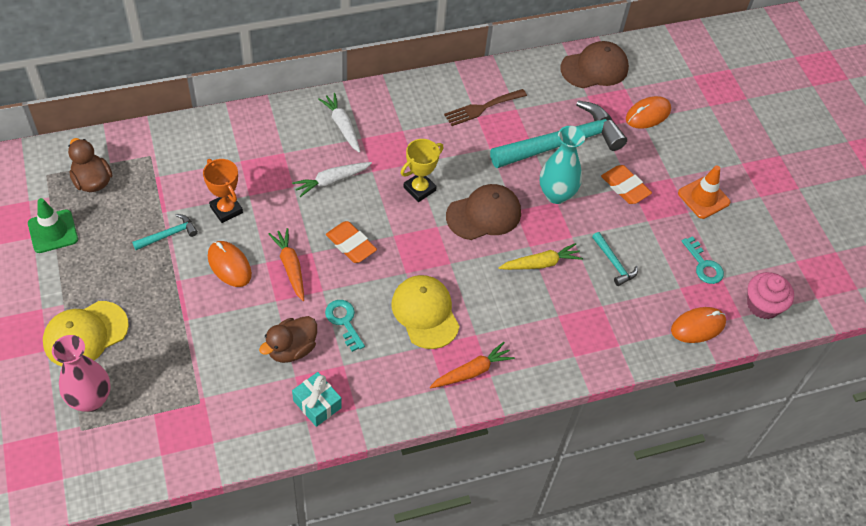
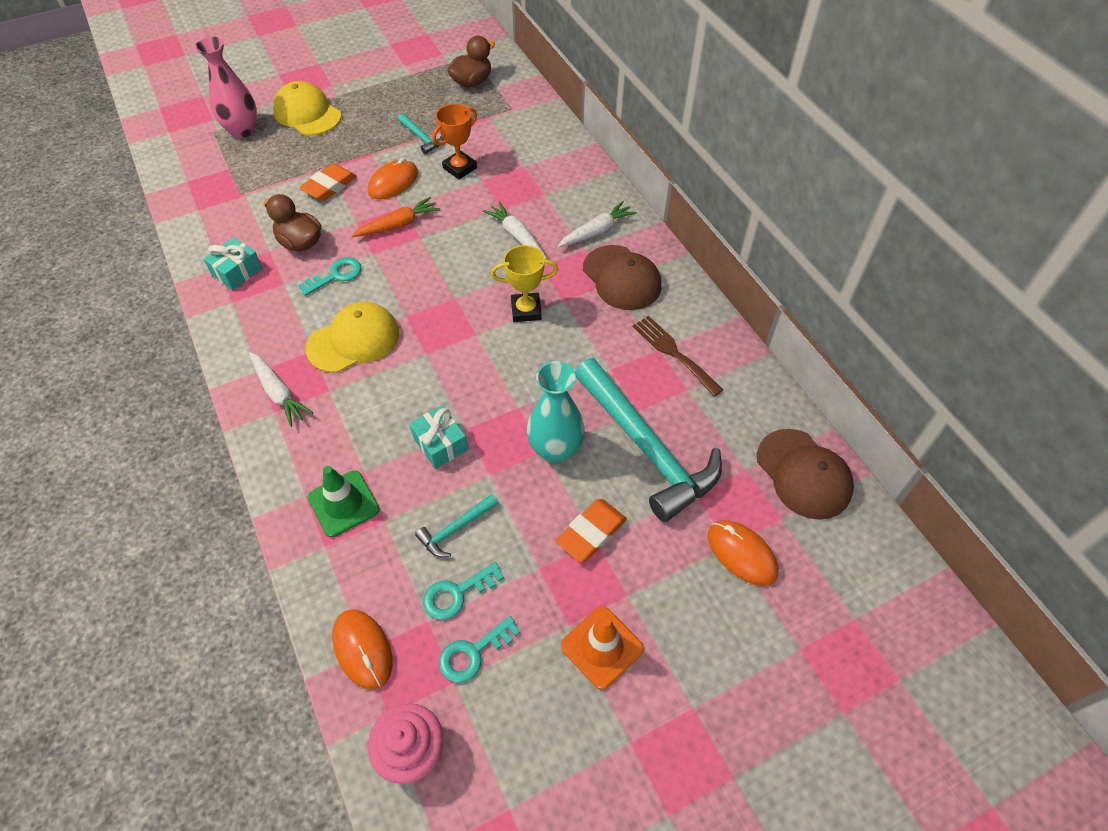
camera: 85 degrees right, 0 degrees up
(53, 231) = (412, 73): green traffic cone -> green traffic cone (343, 503)
(351, 245) = (435, 265): orange eraser -> orange eraser (329, 186)
(419, 189) = (526, 310): yellow trophy -> yellow trophy turned 45 degrees counterclockwise
(472, 371) = (279, 393): orange carrot -> white carrot
(484, 214) = (503, 376): brown cap -> brown cap (621, 278)
(541, 263) = (440, 444): yellow carrot -> turquoise gift
(662, 269) = (456, 594): none -> turquoise key

